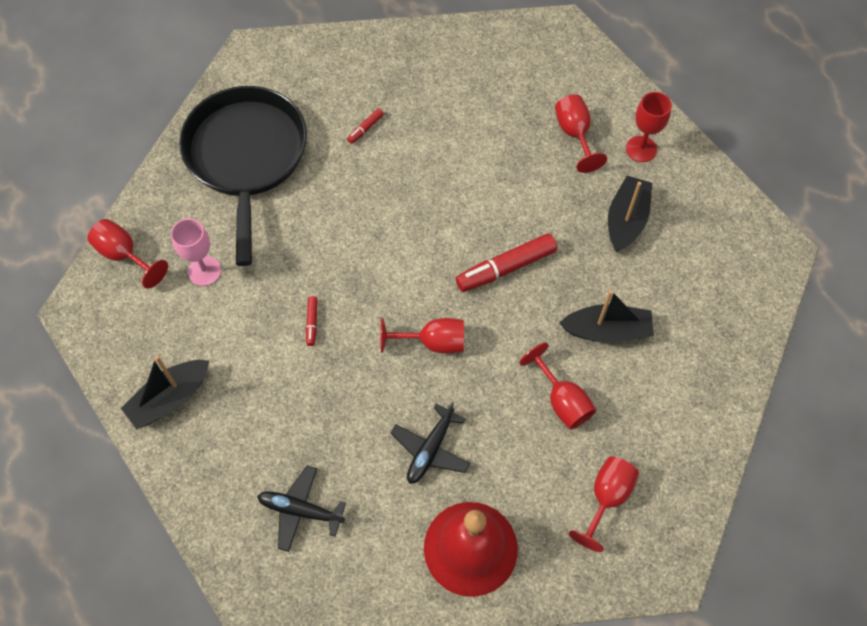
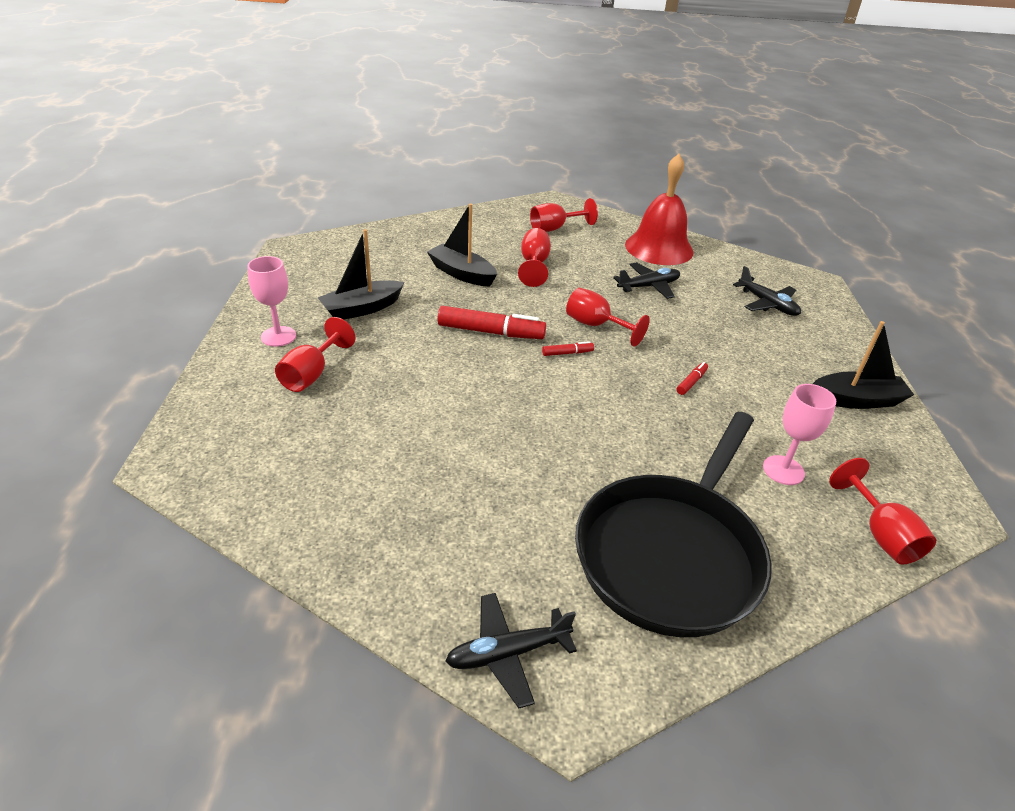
camera: 145 degrees left, 25 degrees down
(295, 54) = (507, 653): none -> black plane
(365, 129) = (502, 498): red marker -> red marker (567, 353)
(641, 149) = (278, 336): red goblet -> pink goblet

